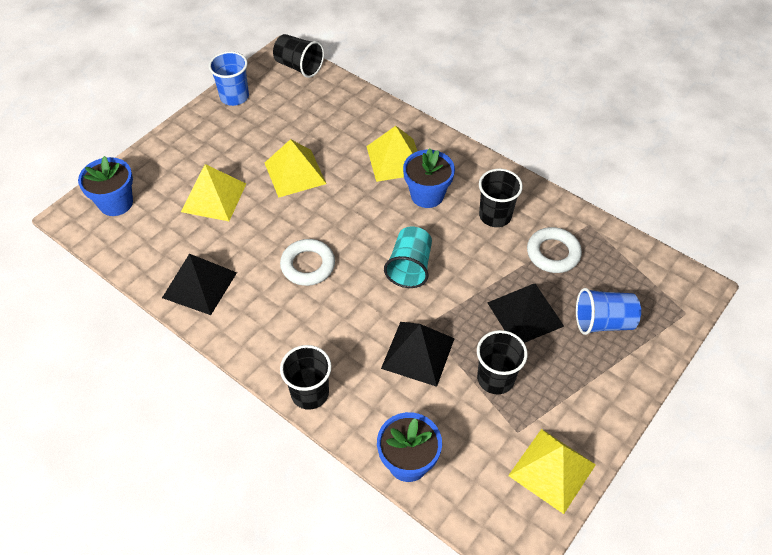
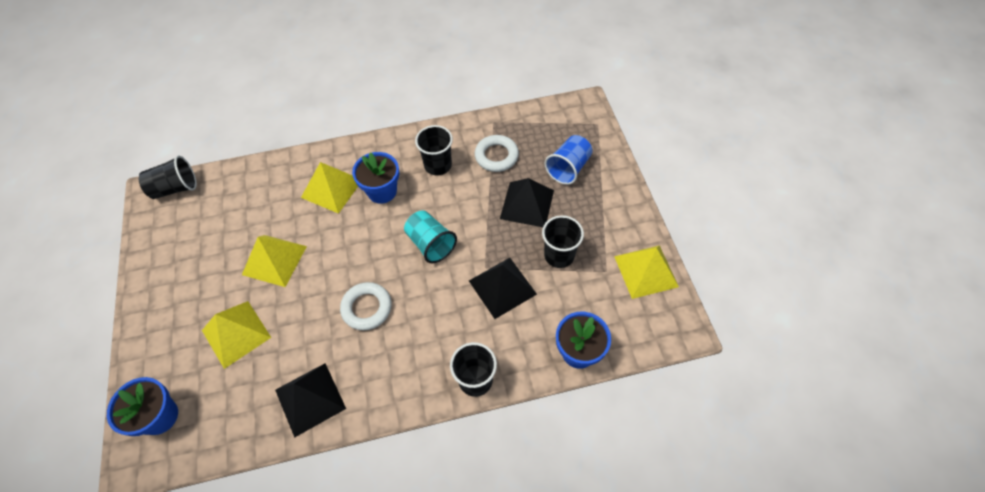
camera: 50 degrees left, 5 degrees up
(234, 97) = (151, 252): blue cup -> none

